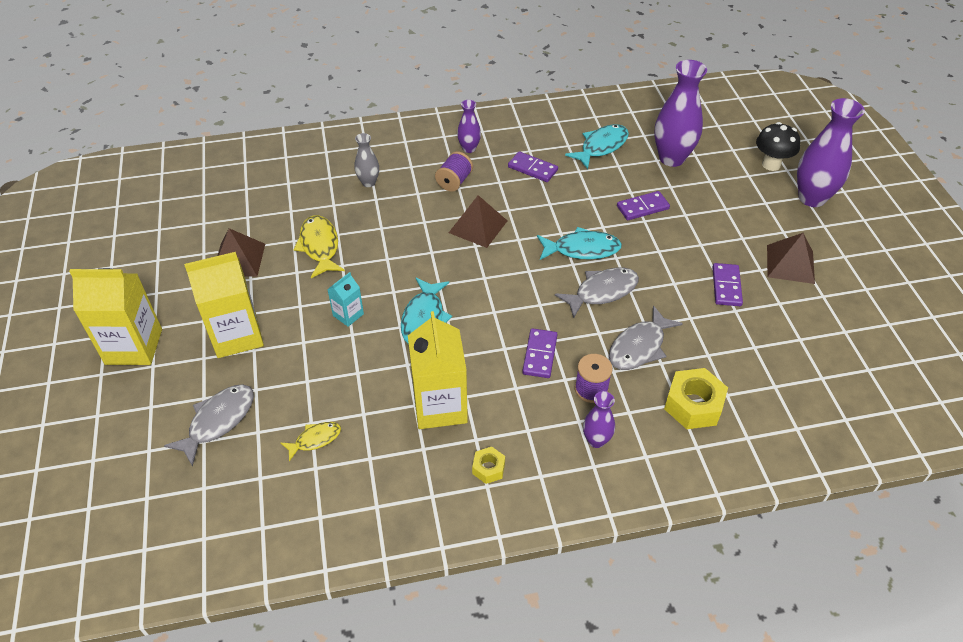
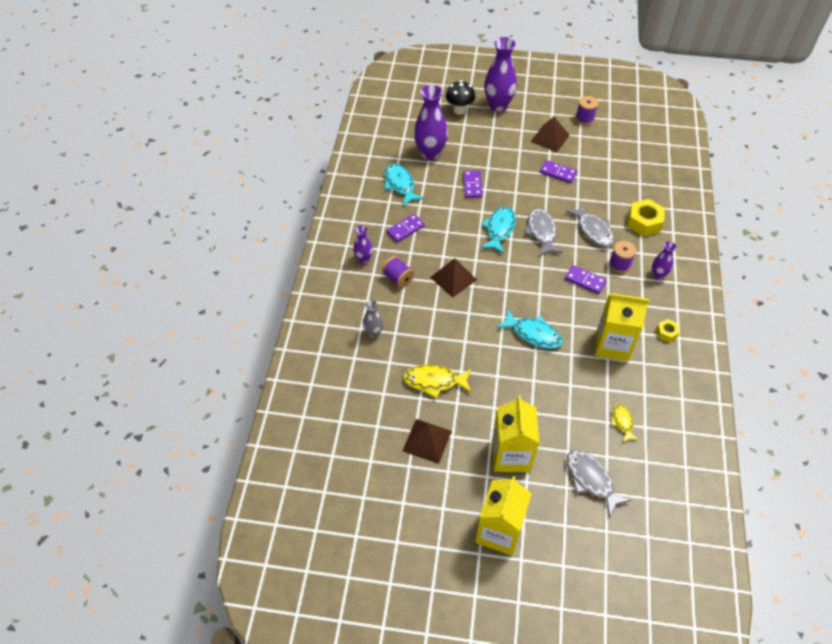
camera: 70 degrees left, 5 degrees up
(348, 315) = (514, 378): turquoise carton -> none
(865, 294) = (584, 118): none -> purple spool

